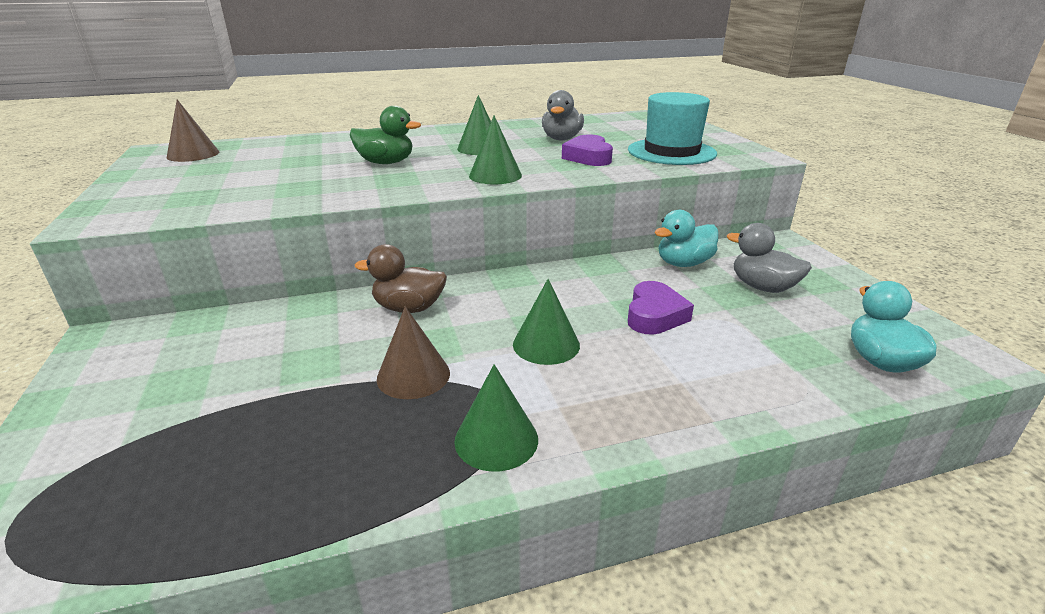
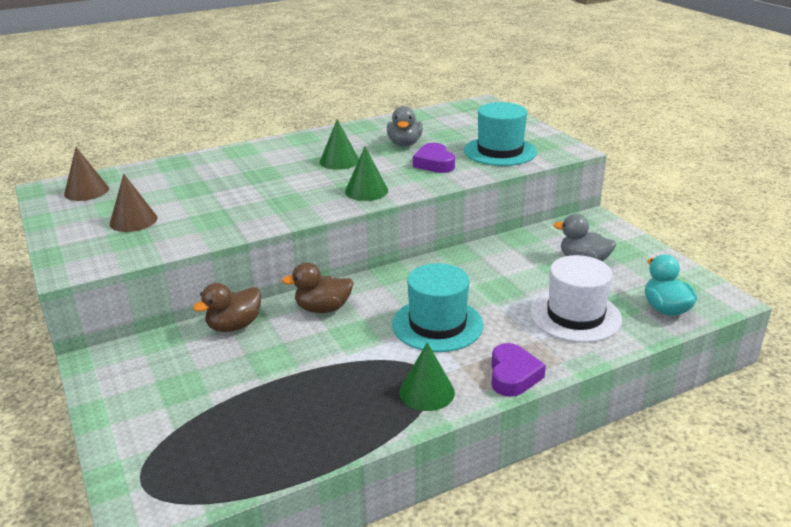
camera: 10 degrees left, 0 degrees up
(292, 316) = (234, 326): none -> brown duck
(386, 163) = (267, 185): green duck -> none
(413, 375) = (352, 358): brown cone -> brown cone (133, 220)
(546, 344) = (437, 324): green cone -> turquoise hat
(654, 315) = (509, 293): purple heart -> purple heart (513, 375)
(683, 263) = (522, 246): turquoise duck -> none
(743, 355) = (575, 316): none -> white hat

